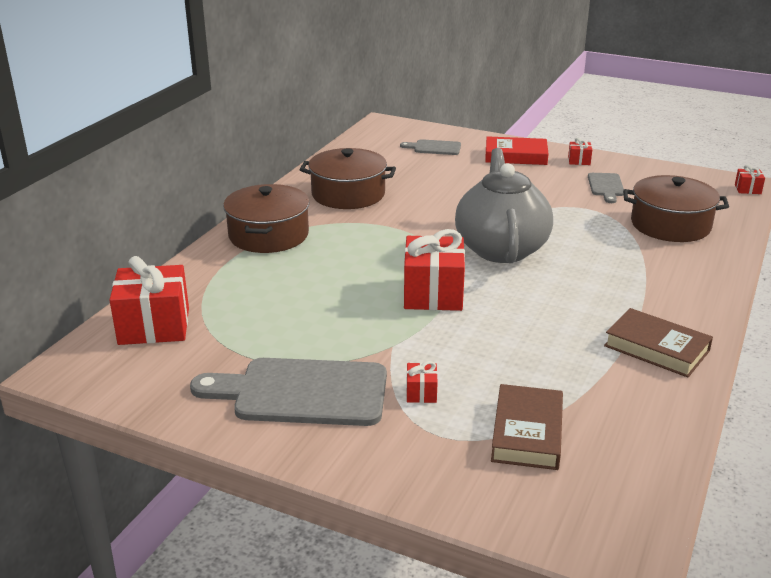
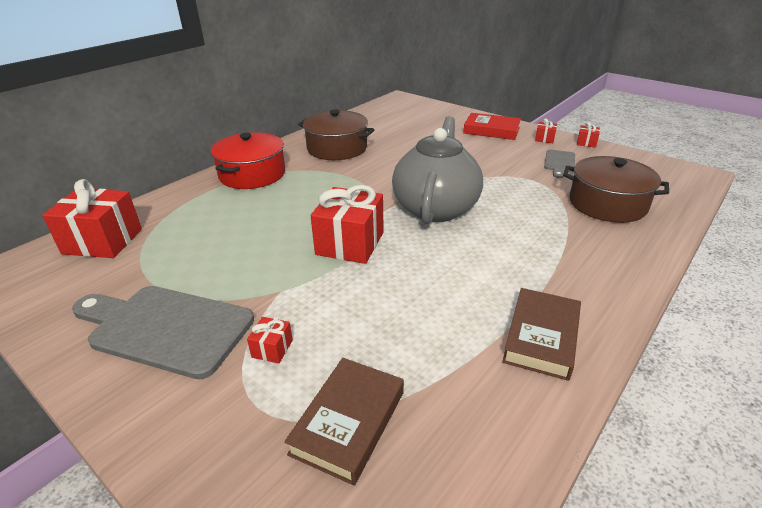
camera: 15 degrees right, 5 degrees up
(268, 235) = (252, 174): brown pot -> red pot
(434, 148) = (428, 119): grey cutting board -> none
(656, 348) = (541, 337): brown book -> brown book turned 60 degrees clockwise
(747, 189) = (697, 178): red gift -> red gift (586, 143)

